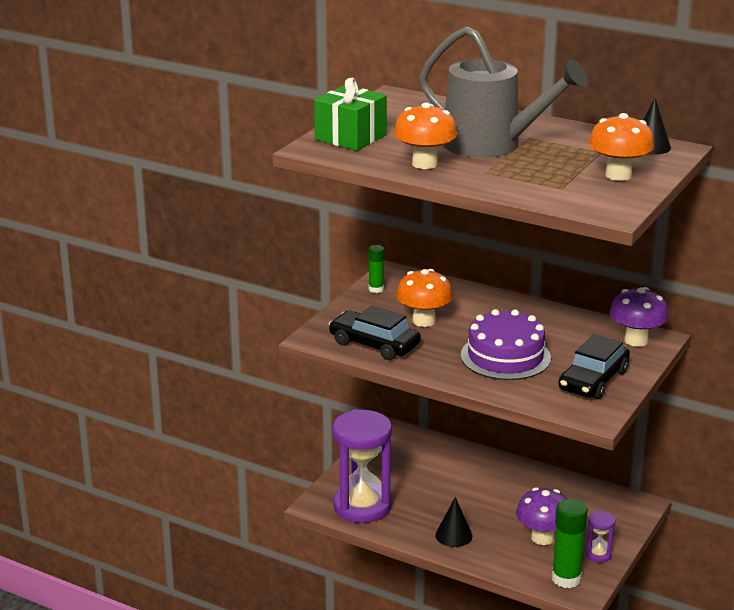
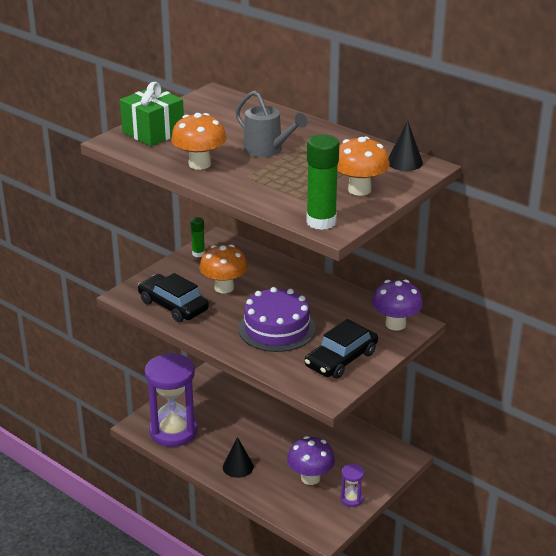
camera: 10 degrees right, 5 degrees up
(492, 145) = (267, 150): grey watering can -> grey watering can, size x0.58
(566, 579) = (316, 518): green glue stick -> green glue stick (321, 222)

